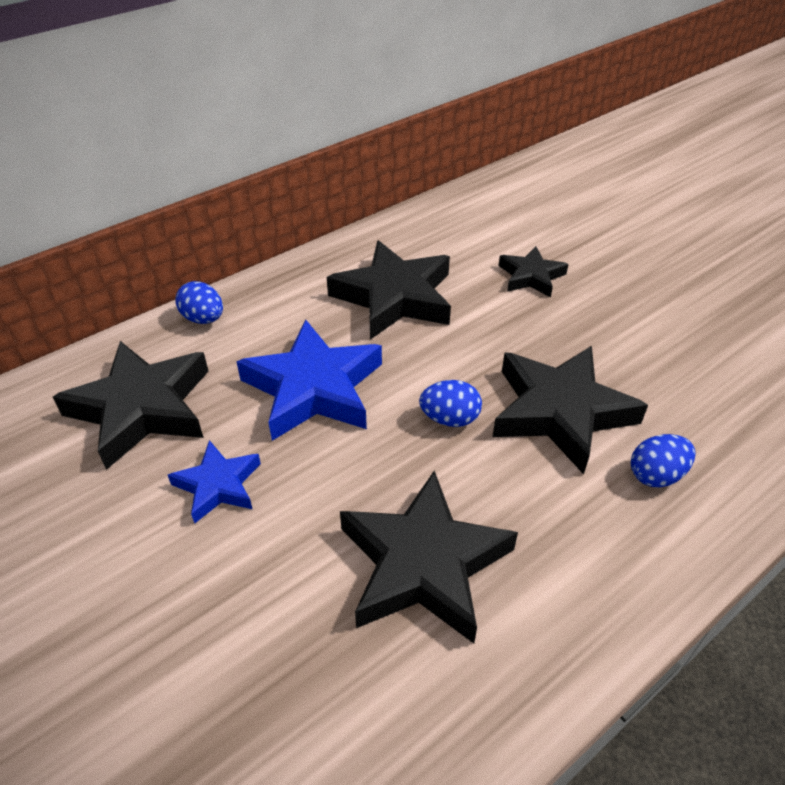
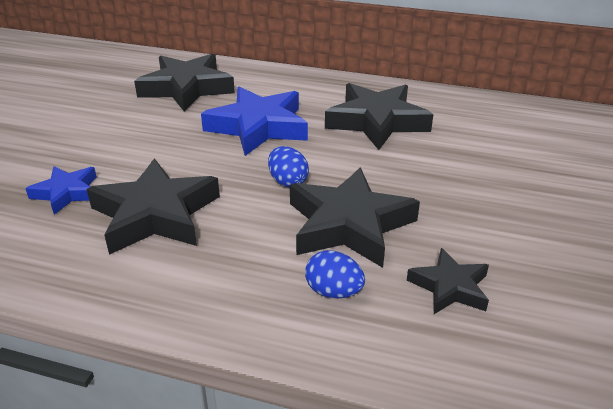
camera: 55 degrees right, 10 degrees down
(203, 319) = (273, 75): blue egg -> none
(218, 485) = (155, 129): blue star -> blue star (67, 193)
(531, 276) = (483, 164): black star -> black star (450, 287)

